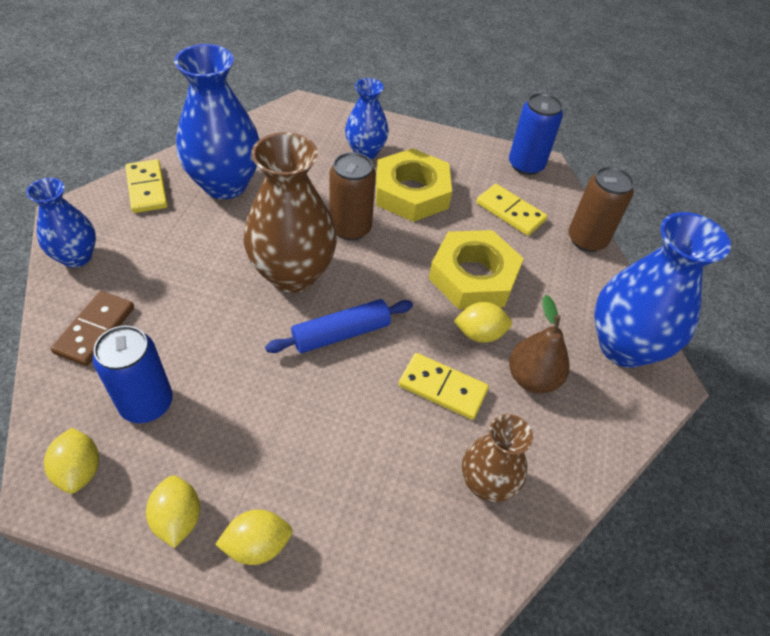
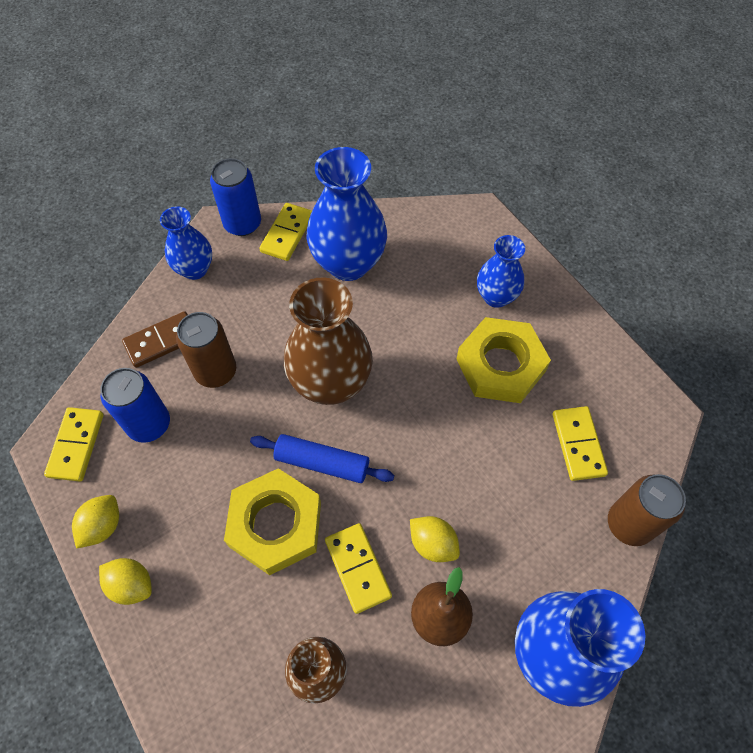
camera: 45 degrees right, 10 degrees up
(79, 470) = (76, 445): yellow lemon -> yellow domino
(350, 228) = (414, 369): brown can -> brown can (215, 371)
(473, 276) = (479, 486): yellow nut -> yellow nut (275, 524)
(526, 165) = (646, 403): blue can -> blue can (242, 224)

